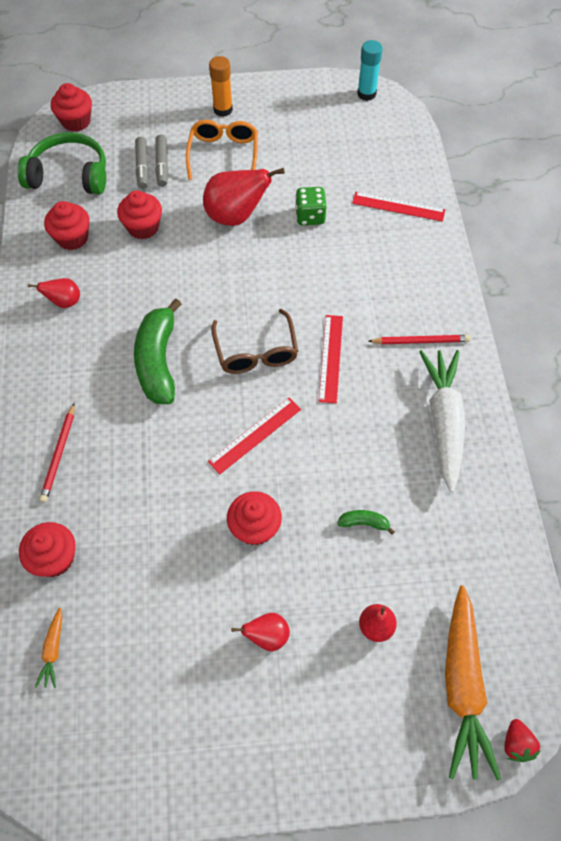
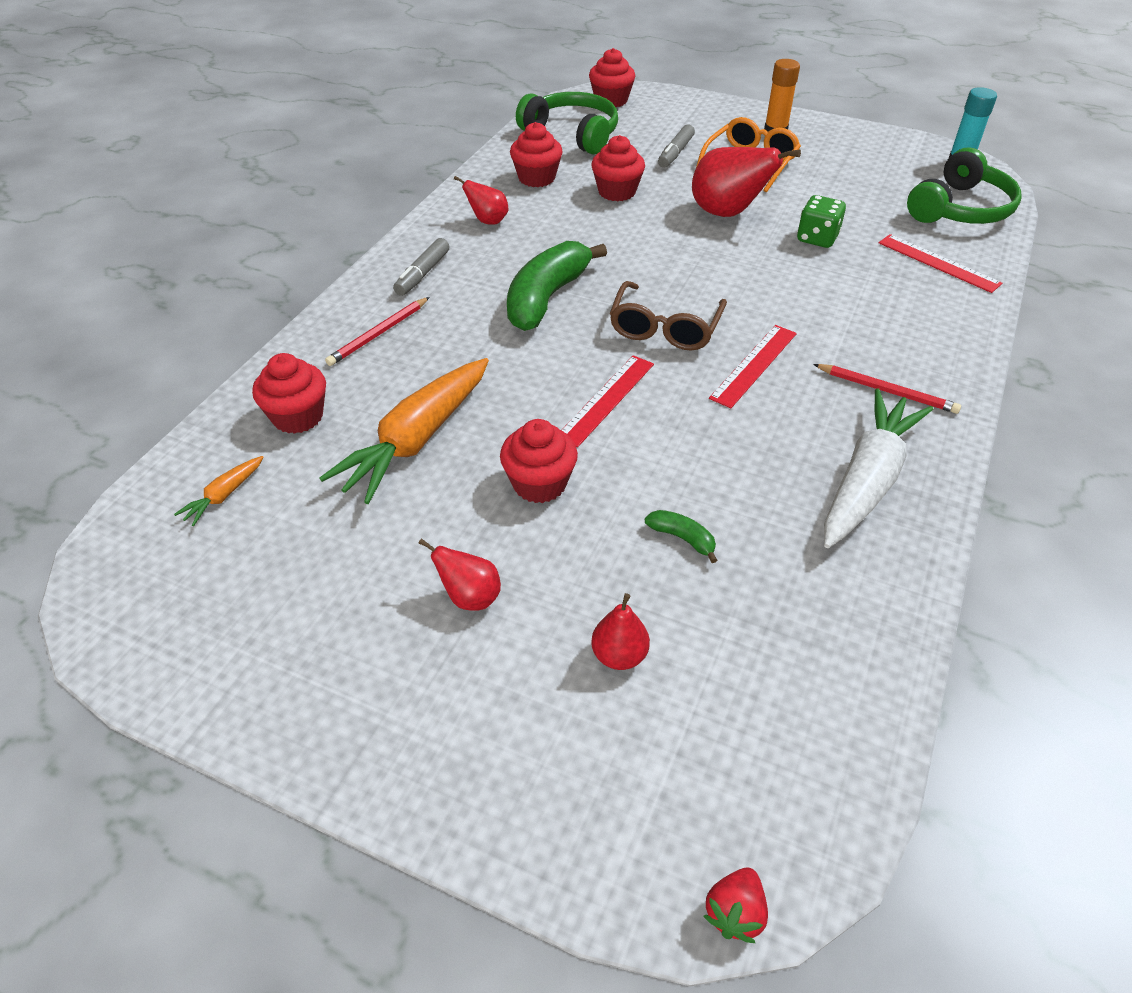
camera: 30 degrees right, 15 degrees down
(142, 167) = (653, 149): grey marker -> grey marker (423, 274)
(255, 435) = (607, 400): red ruler -> red ruler turned 45 degrees counterclockwise
(388, 145) = (960, 209): none -> green headphones
(462, 685) = (697, 788): orange carrot -> orange carrot (417, 440)

